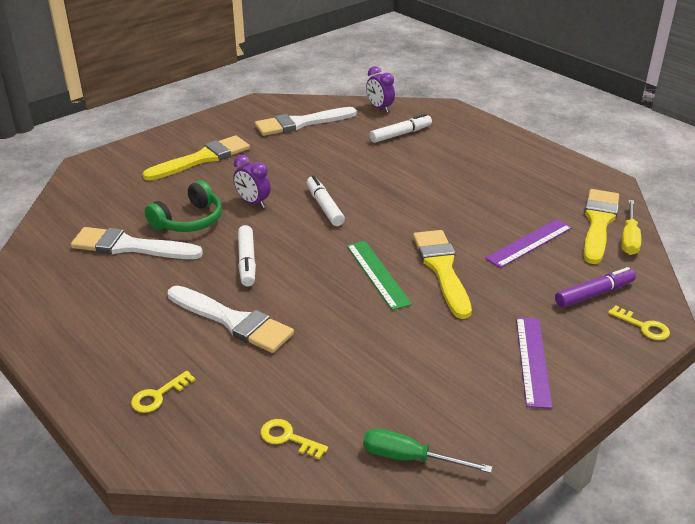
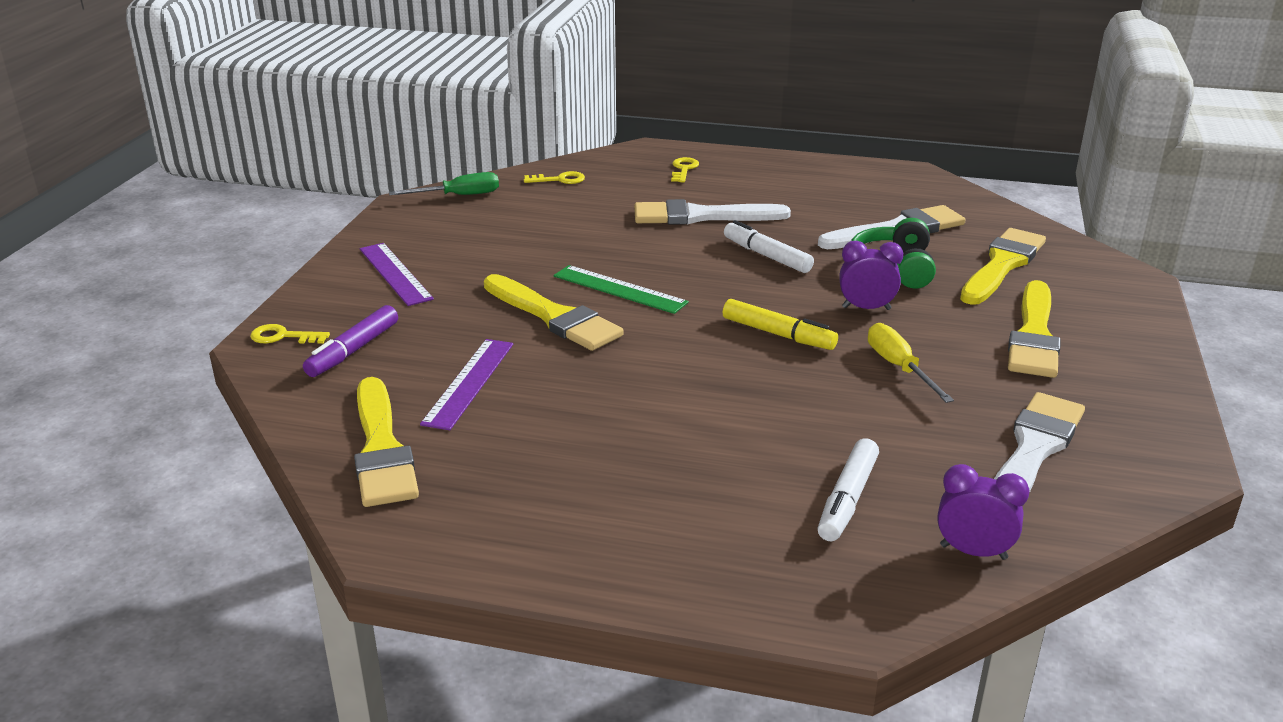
camera: 145 degrees right, 5 degrees down
(129, 198) = (1002, 265): none -> yellow brush
(324, 207) = (778, 334): white marker -> yellow marker
(629, 238) = (325, 440): yellow screwdriver -> yellow screwdriver (899, 367)

